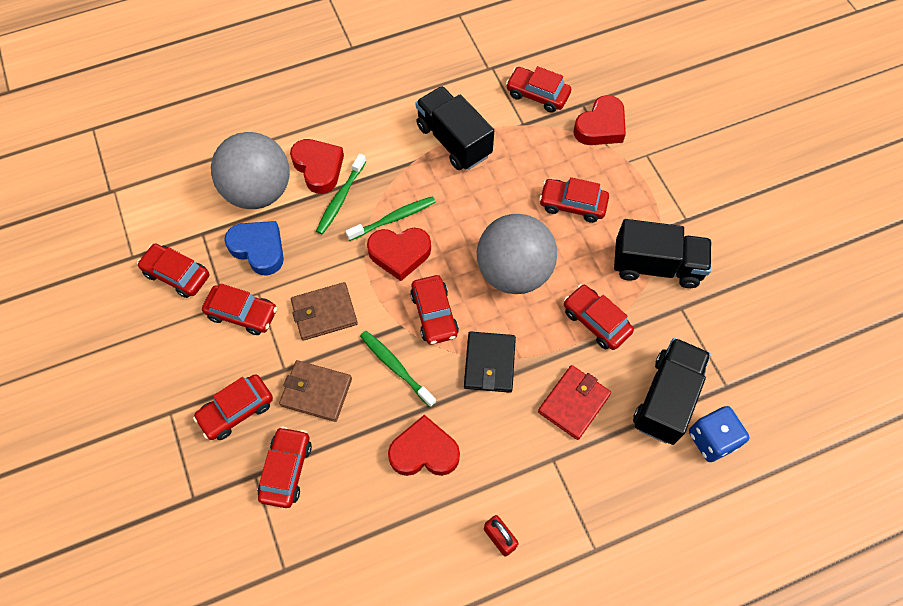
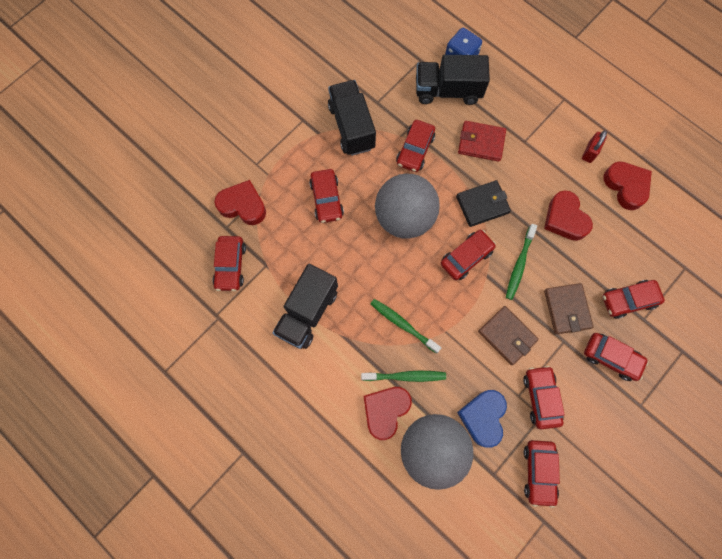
camera: 115 degrees left, 10 degrees up
(399, 254) = (431, 305): red heart -> red heart (626, 186)

